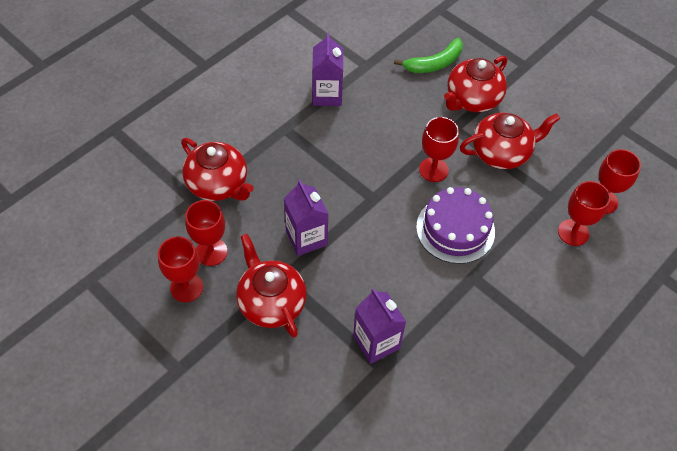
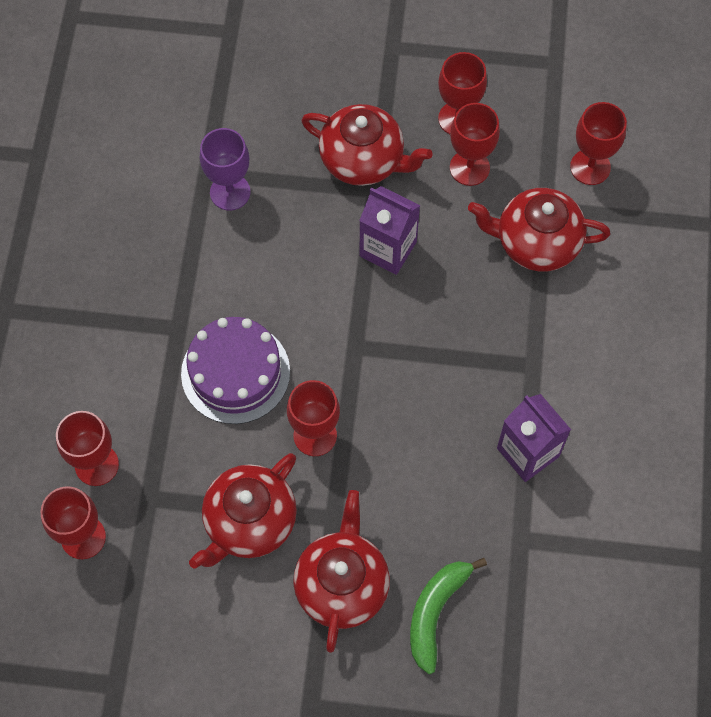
camera: 145 degrees right, 10 degrees up
(142, 203) = (590, 167): none -> red goblet
(376, 342) = (230, 192): purple carton -> purple goblet

